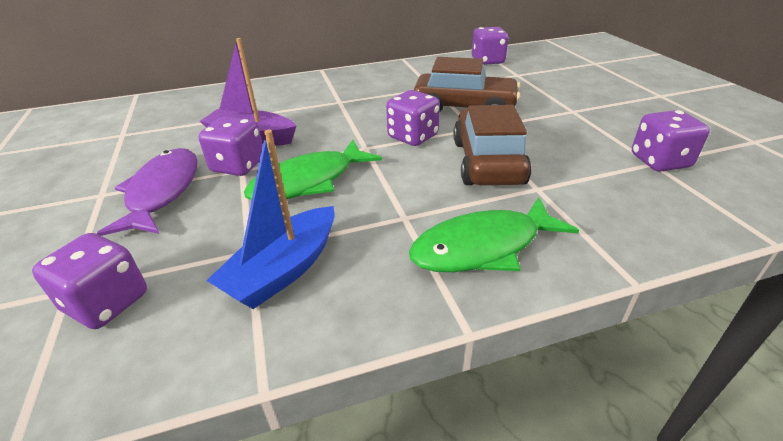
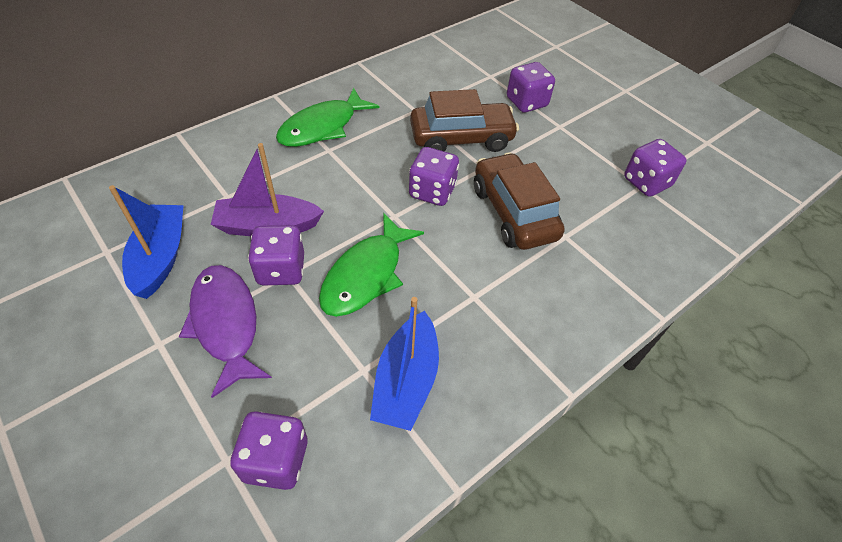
camera: 25 degrees left, 15 degrees up
(155, 143) = (160, 257): none -> blue boat
(483, 247) = (549, 313): green fish -> green fish (323, 127)
(487, 61) = (452, 56): purple dice -> purple dice (526, 102)

